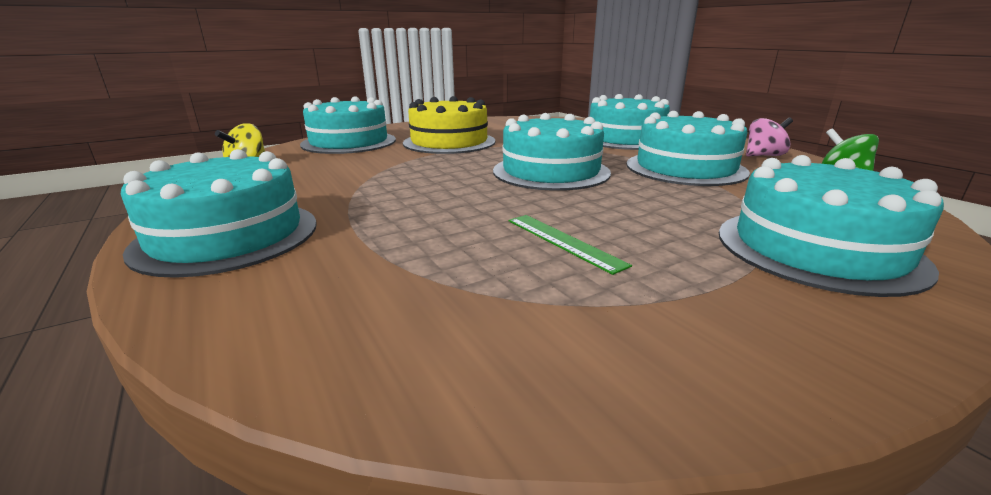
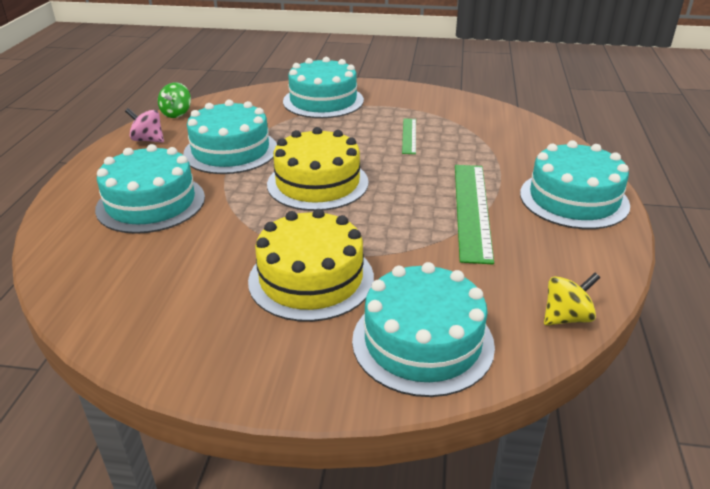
camera: 140 degrees left, 10 degrees up
(368, 193) = (471, 210): none -> green ruler
(551, 171) = (317, 183): turquoise cake -> yellow cake

